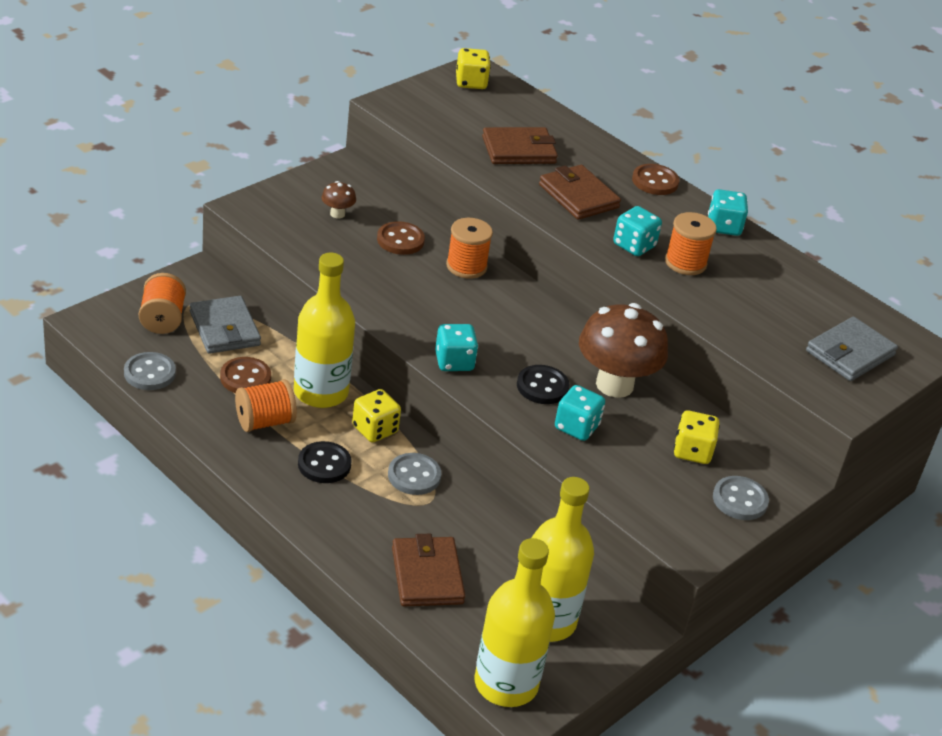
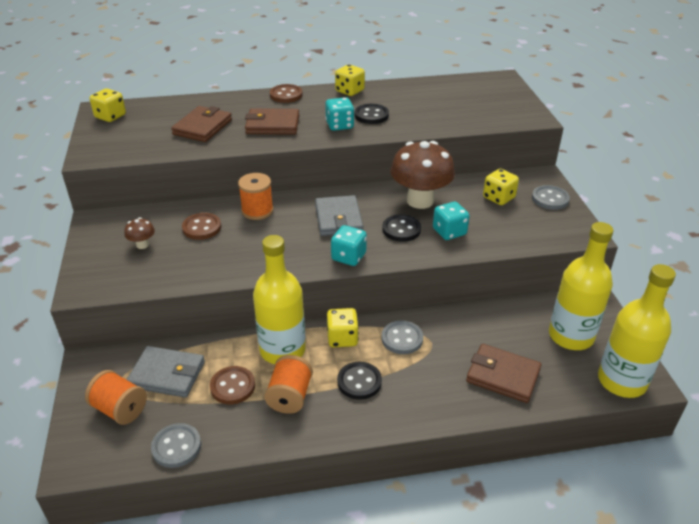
camera: 50 degrees left, 0 degrees up
(685, 263) = (371, 115): orange spool -> black button
(723, 227) = (349, 91): turquoise dice -> yellow dice
(850, 353) = (491, 99): grey wallet -> grey wallet (338, 219)

